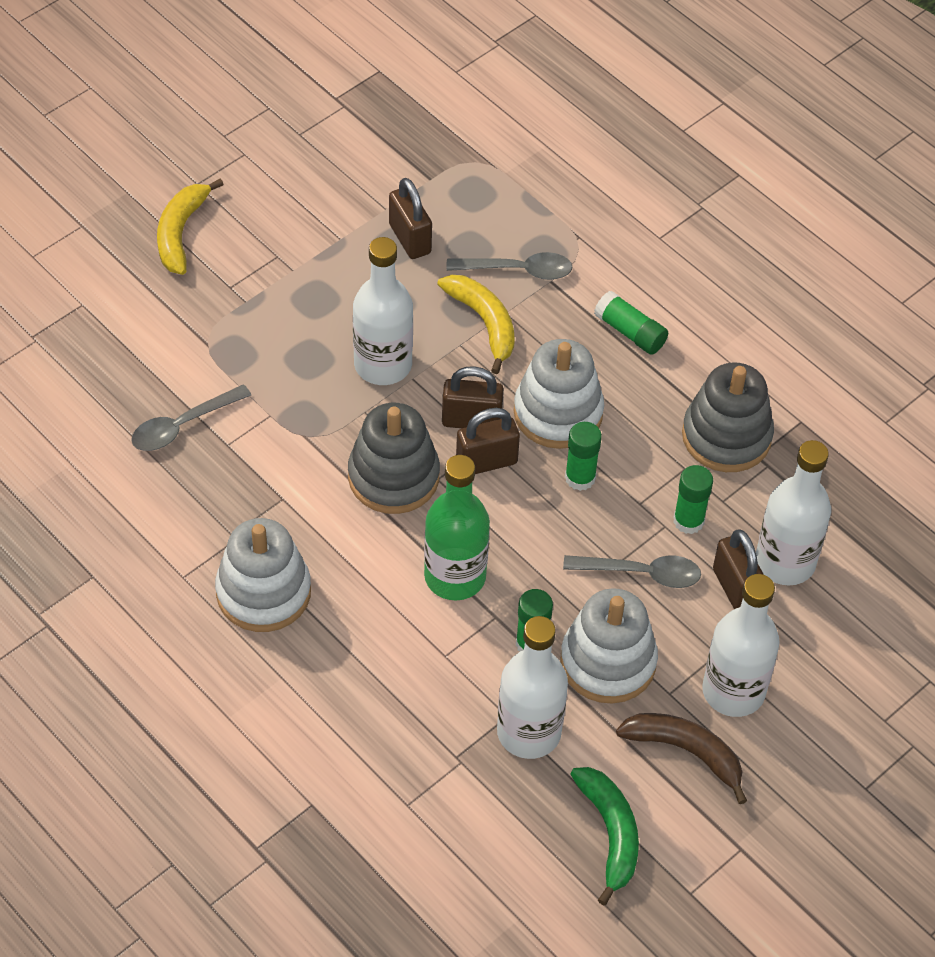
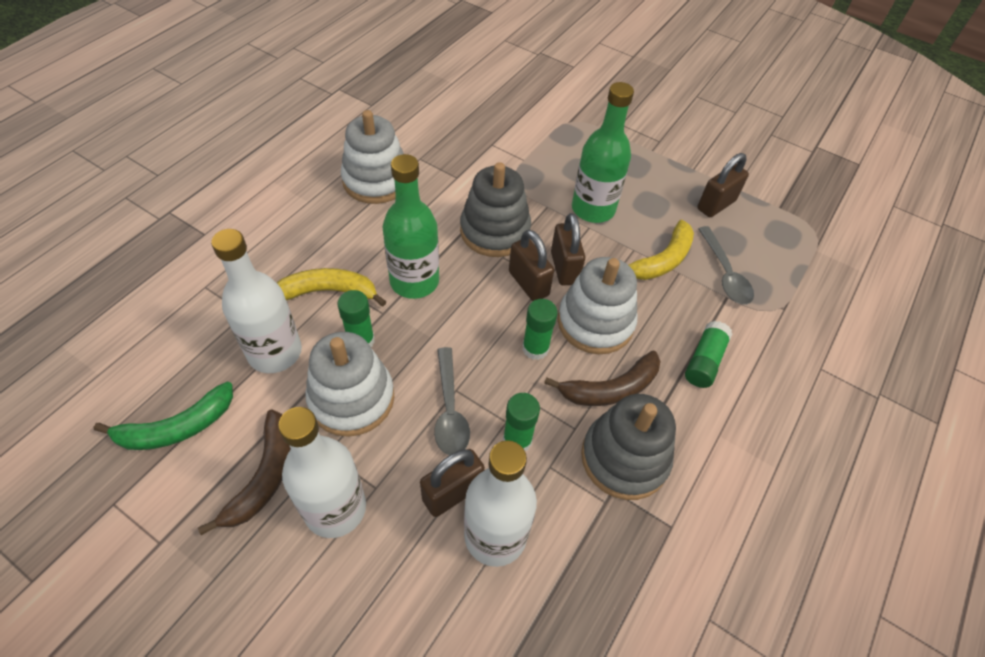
camera: 75 degrees right, 0 degrees up
(180, 233) = (652, 95): yellow banana -> yellow banana (327, 292)
(183, 425) = (499, 122): grey spoon -> none
(383, 365) = (593, 209): white bottle -> green bottle
(645, 424) = (610, 388): none -> brown banana

